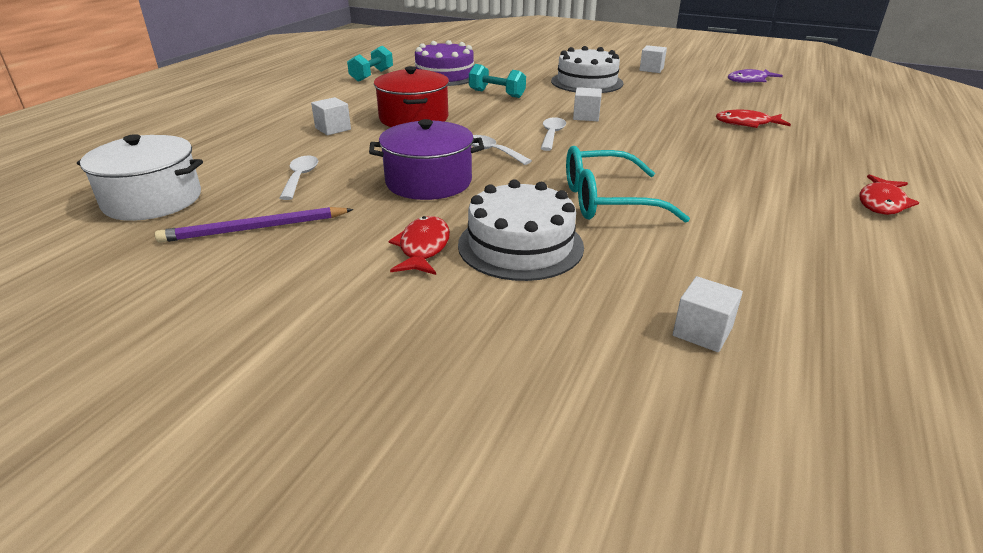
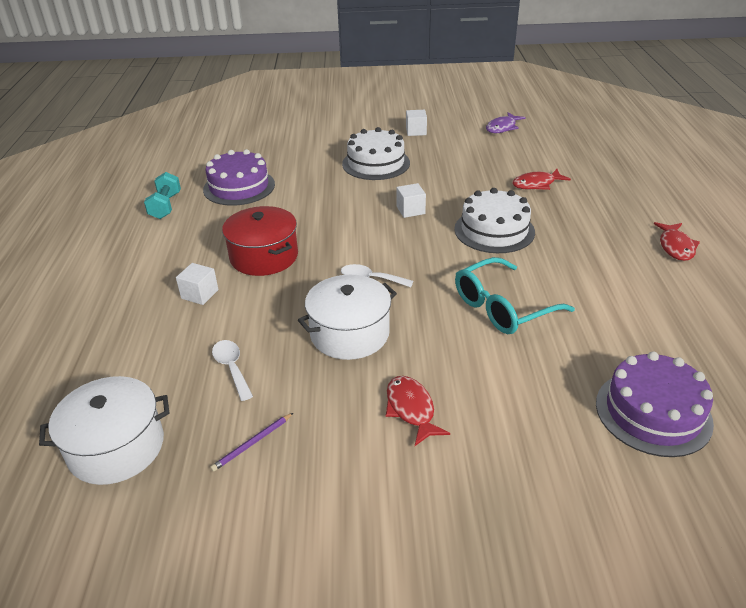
camera: 25 degrees left, 5 degrees up
(254, 228) = (252, 443): purple pencil -> purple pencil, size x0.57
(428, 182) = (349, 333): purple pot -> white pot
(496, 94) = (310, 201): turquoise dumbbell -> none
(520, 245) = (479, 378): white cake -> white cake (494, 230)
(552, 135) = (401, 242): white spoon -> none
(702, 332) = (653, 412): white cube -> purple cake

